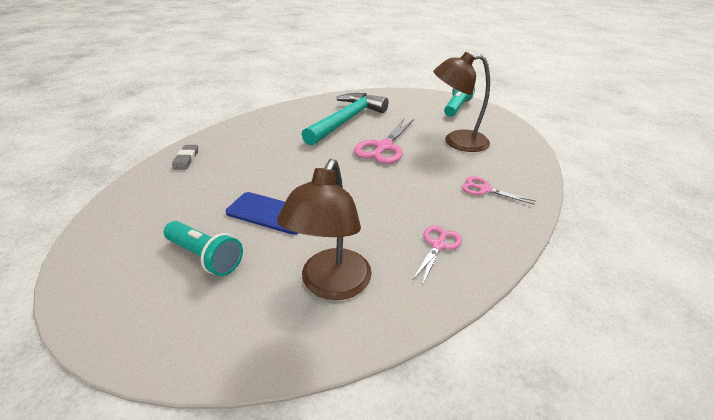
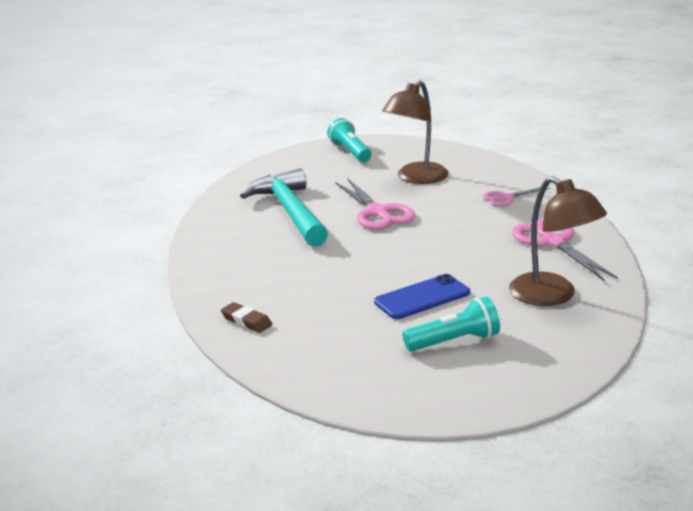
camera: 50 degrees left, 10 degrees down
(186, 159) = (246, 321): grey eraser -> brown eraser
(438, 245) = (553, 242): pink scissors -> pink scissors, size x1.74

